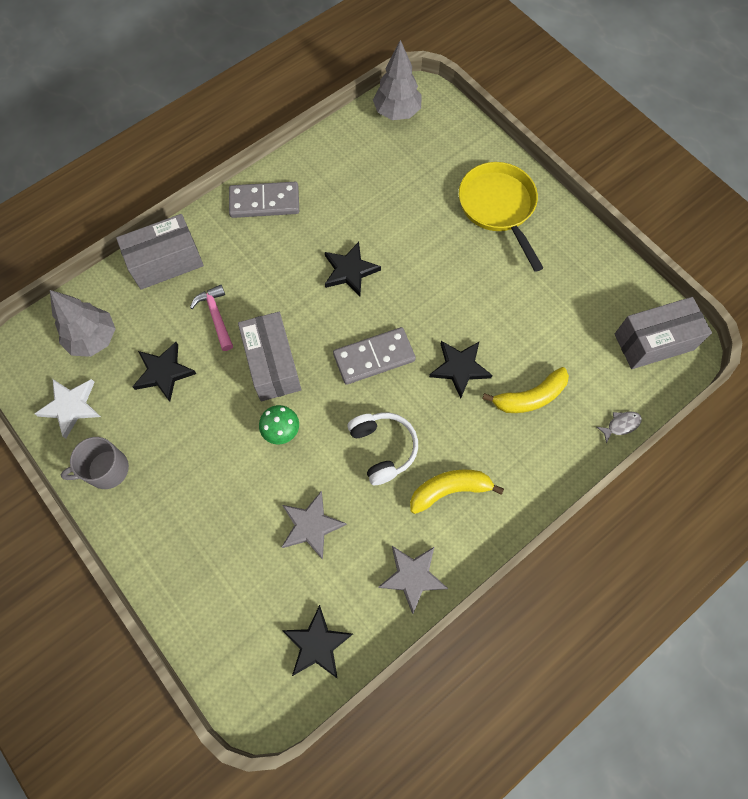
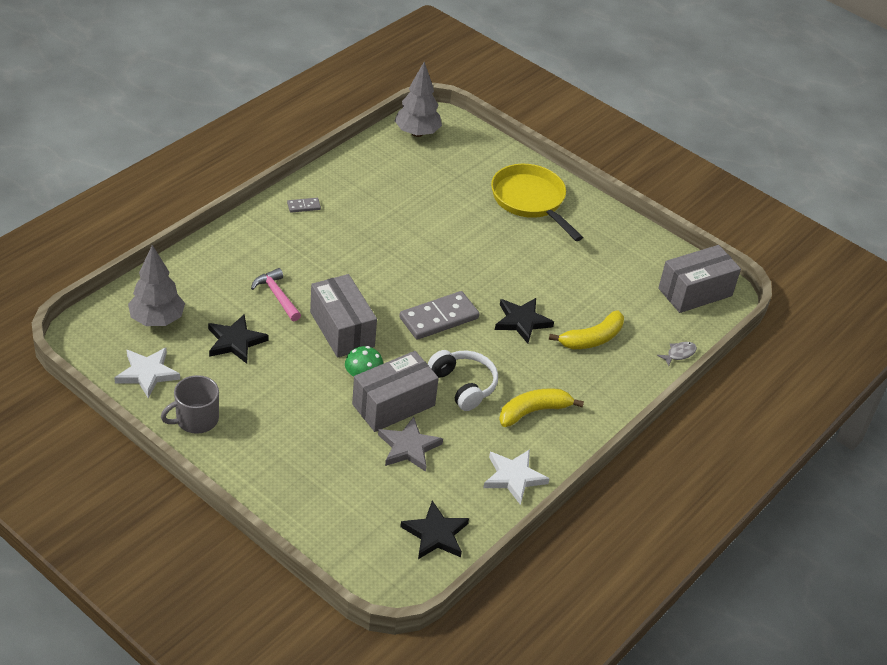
camera: 15 degrees left, 25 degrees down
(166, 262) = (216, 257): grey box -> grey box (393, 405)
(264, 202) = (304, 206): grey domino -> grey domino, size x0.46
(350, 271) = (400, 255): black star -> none
(412, 576) = (513, 477): grey star -> white star

